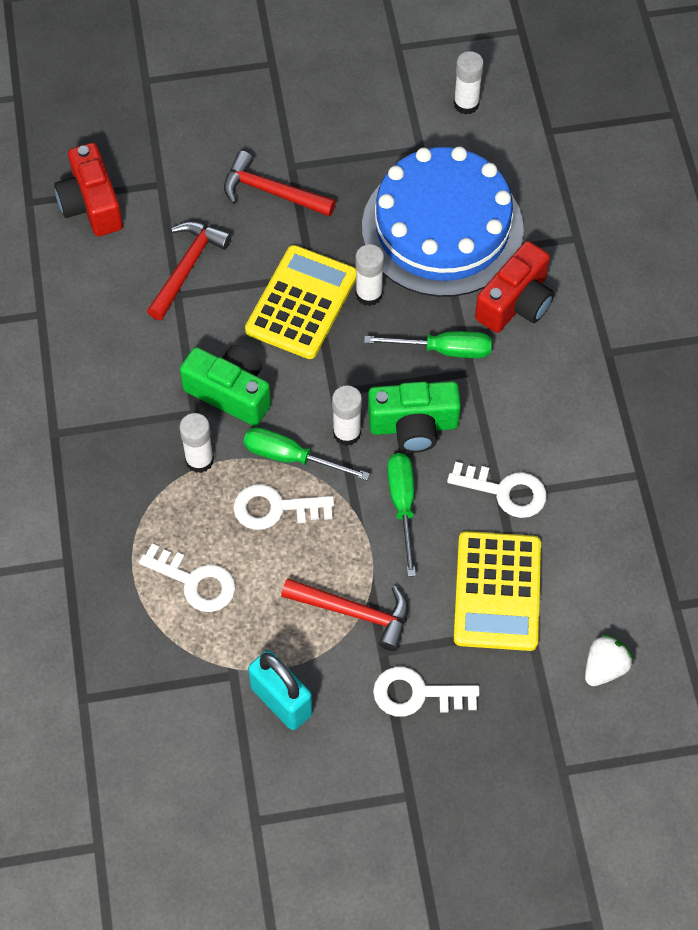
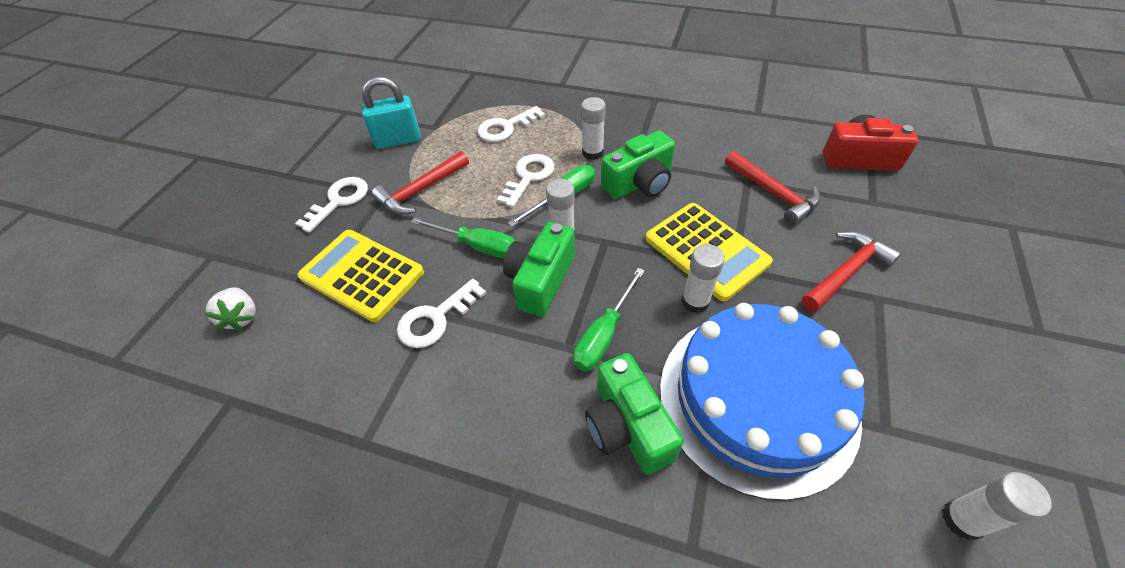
camera: 120 degrees right, 10 degrees down
(516, 303) = (627, 427): red camera -> green camera

